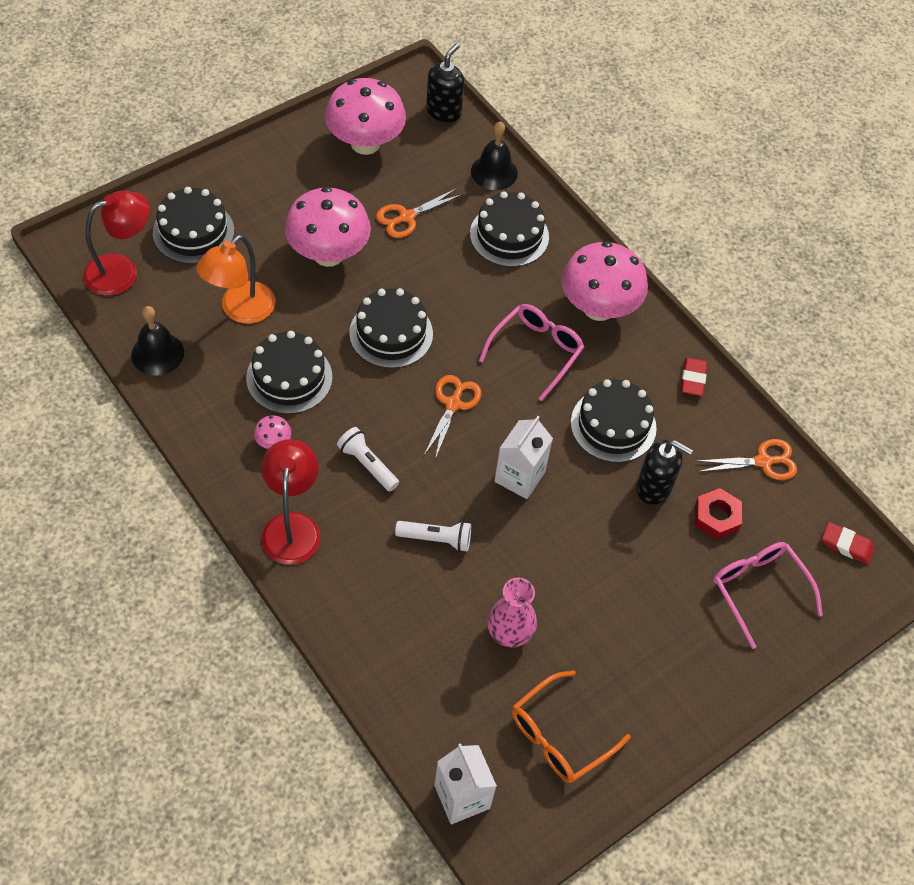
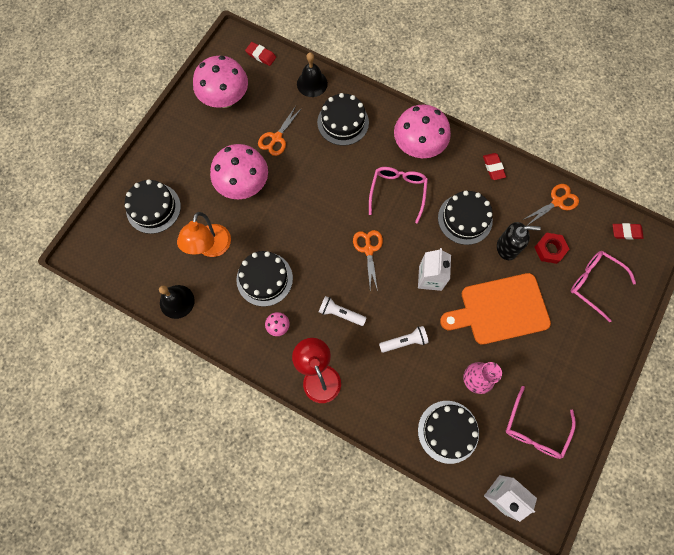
camera: 20 degrees left, 15 degrees up
(122, 271) = (124, 256): red lamp -> none
(391, 333) = (308, 220): black cake -> black cake (448, 431)
(444, 111) = (261, 55): black soap dispenser -> red eraser
(560, 735) = (535, 429): orange glasses -> pink glasses
(597, 561) = (500, 310): none -> orange cutting board

